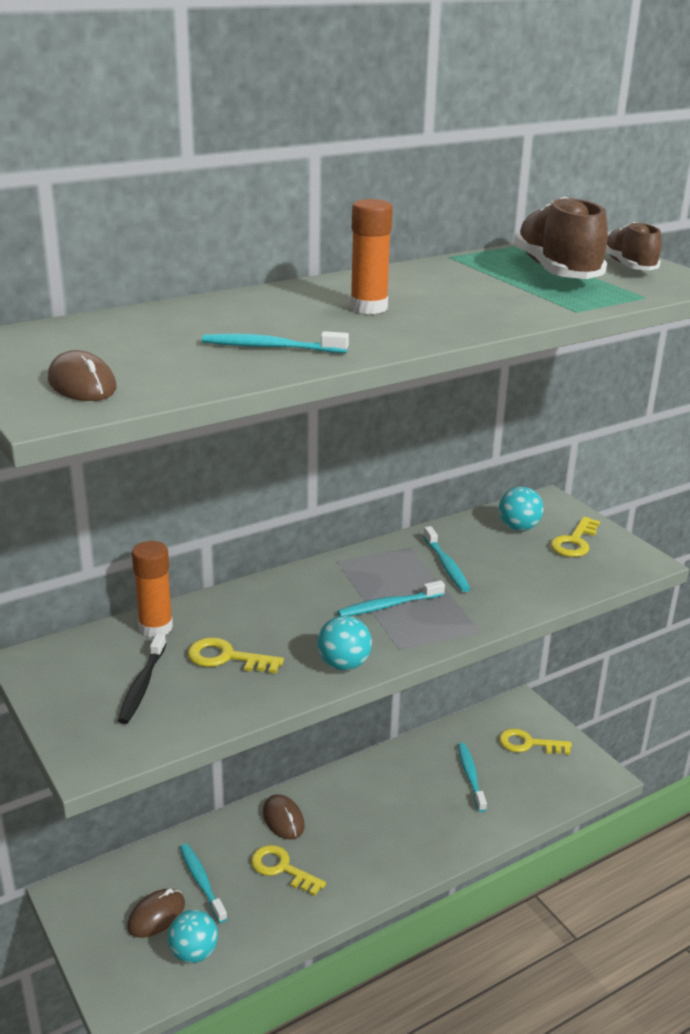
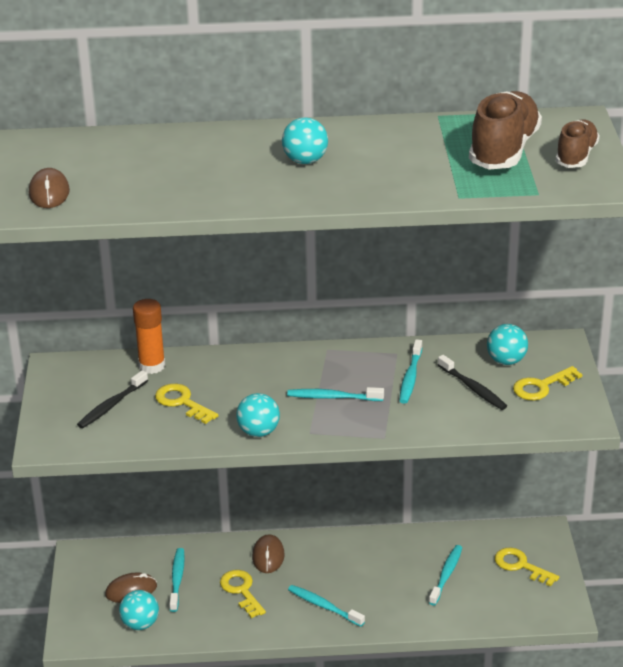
camera: 30 degrees right, 5 degrees up
(271, 347) = (194, 186): turquoise toothbrush -> turquoise toothbrush (324, 606)
(368, 307) = (305, 161): orange glue stick -> turquoise ball
(515, 560) = (473, 388): none -> black toothbrush

